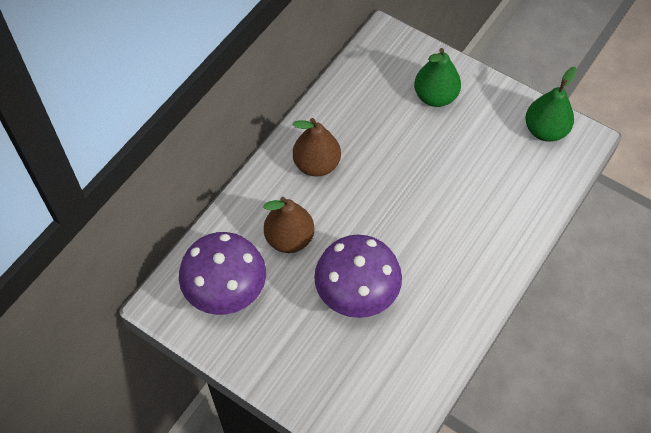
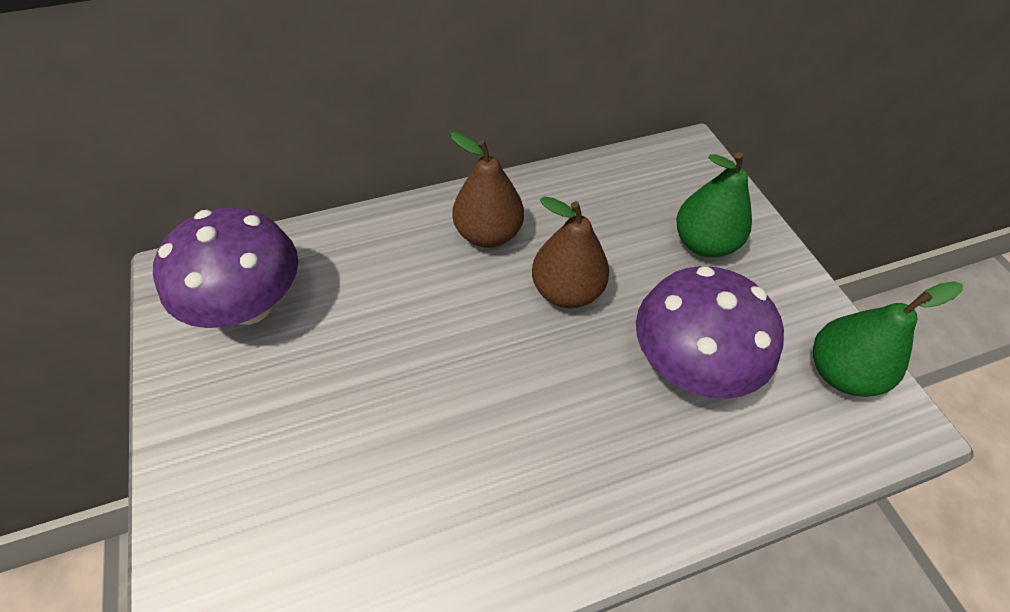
camera: 35 degrees right, 5 degrees down
(289, 238) = (377, 294): brown pear -> brown pear (566, 291)
(357, 293) = (389, 416): purple mushroom -> purple mushroom (689, 364)

